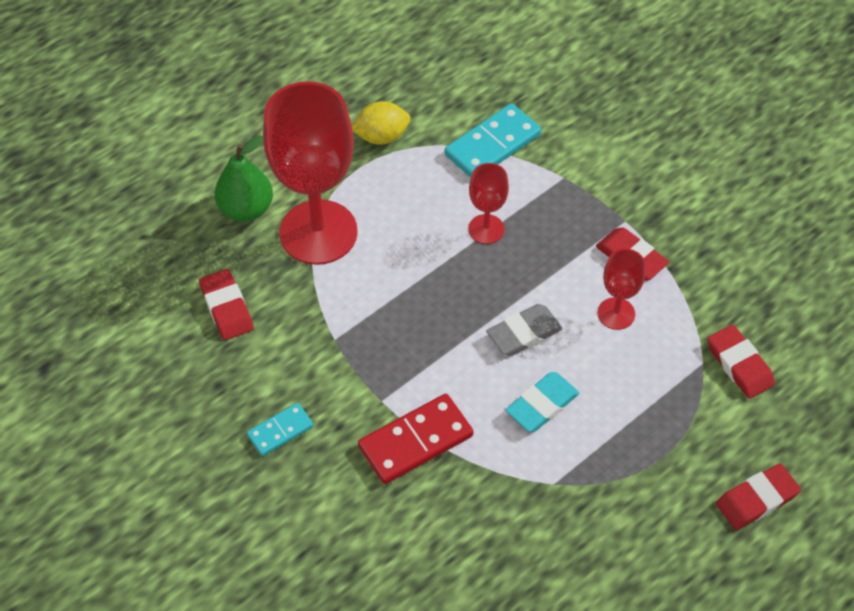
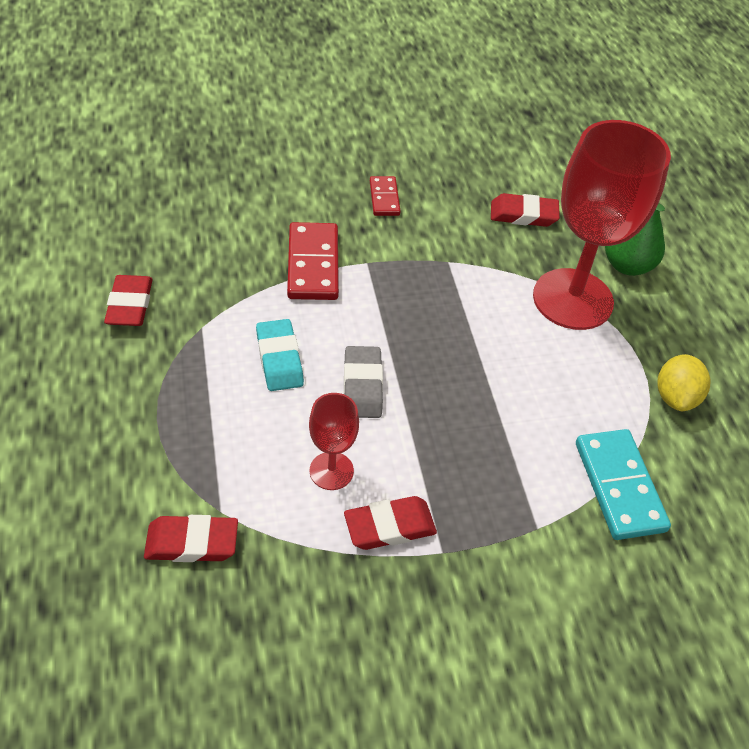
camera: 115 degrees right, 5 degrees down
(280, 431) = (384, 198): turquoise domino -> red domino
(486, 229) = (504, 421): red goblet -> none
(756, 499) = (52, 459): red eraser -> red eraser (129, 305)

